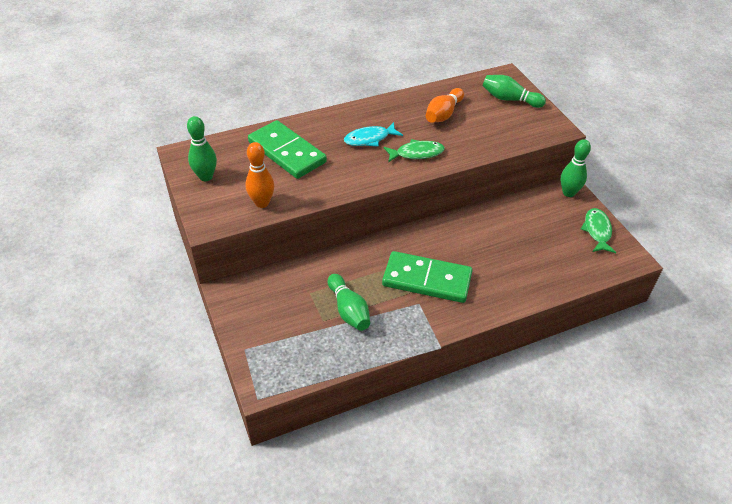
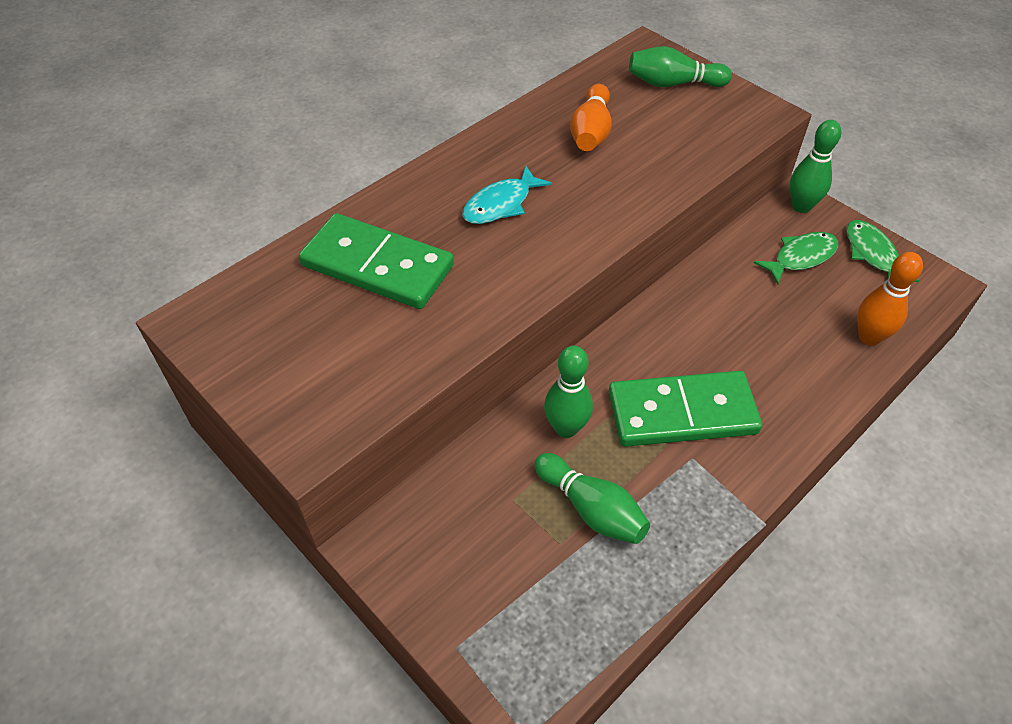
camera: 20 degrees left, 5 degrees up
(206, 177) = (257, 353): green bowling pin -> green bowling pin (566, 428)
(262, 203) = (383, 372): orange bowling pin -> orange bowling pin (869, 337)
(417, 153) = (588, 209): green fish -> green fish (801, 257)

